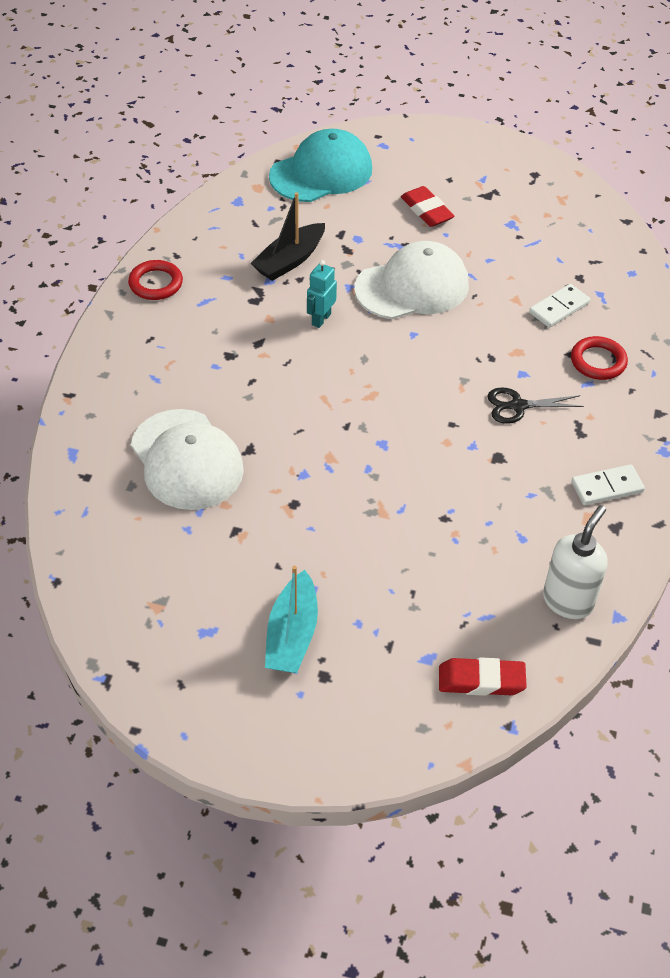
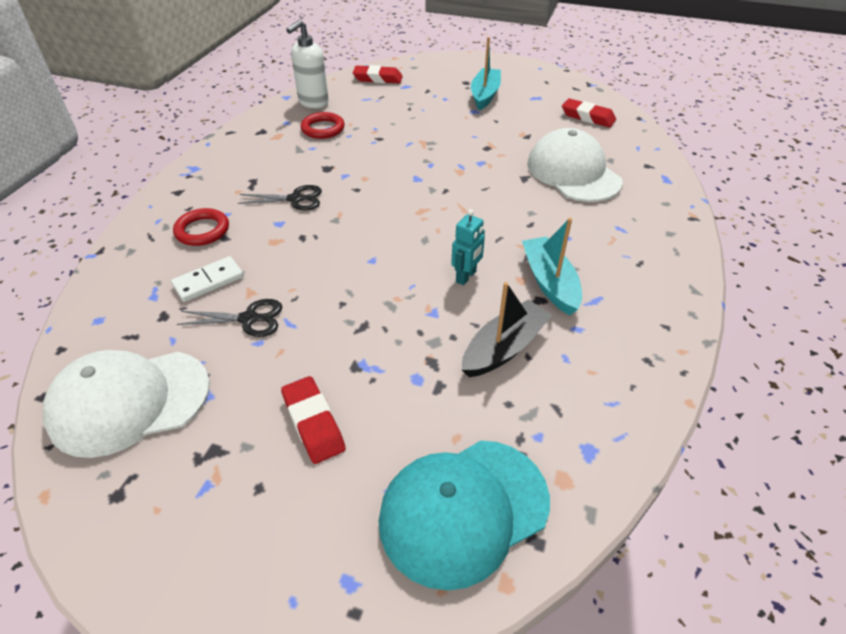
camera: 175 degrees left, 5 degrees down
(136, 579) = (587, 117): none -> red eraser
(156, 283) = (658, 322): red ring -> red ring (323, 129)
(243, 316) = (549, 282): none -> turquoise boat
(412, 287) = (361, 310): white cap -> white cap (129, 402)
(504, 277) = (250, 319): none -> black scissors
(607, 487) = (253, 150): white domino -> none

